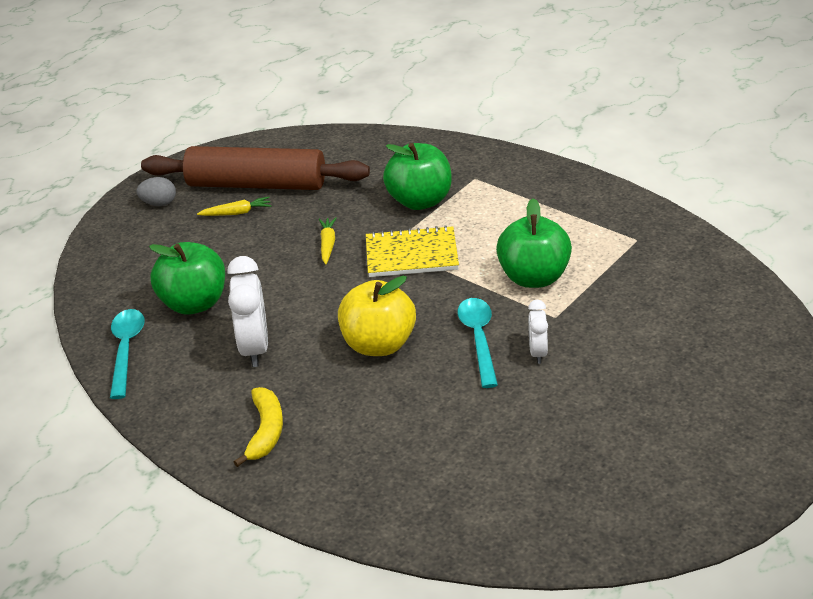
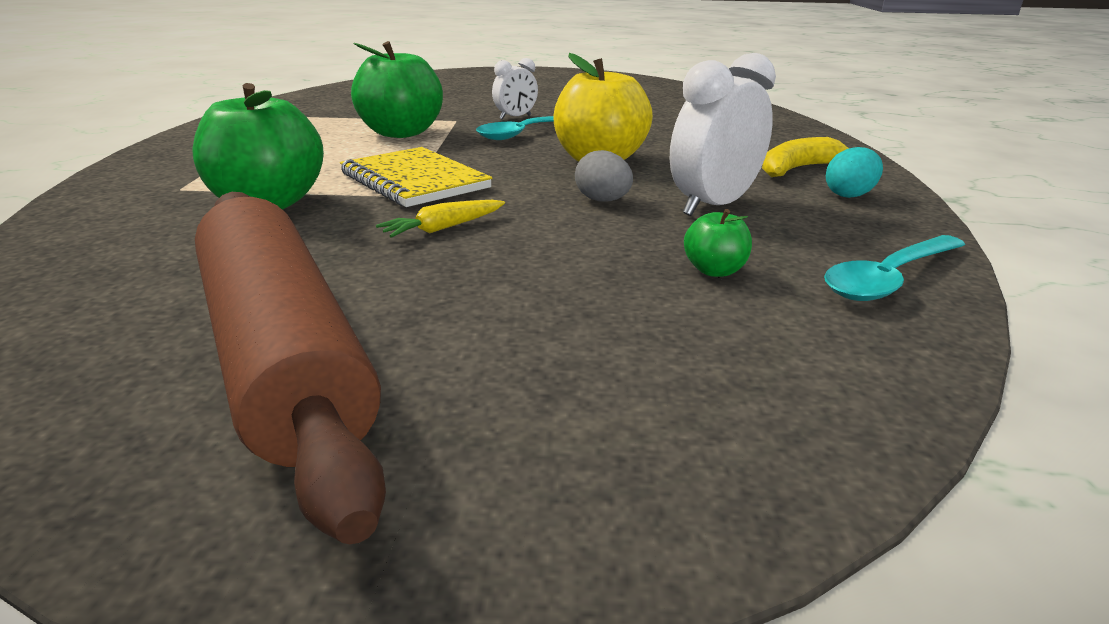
camera: 130 degrees left, 10 degrees down
(159, 203) = (475, 474): grey egg -> grey egg (602, 201)
(194, 303) = (714, 270): green apple -> green apple, size x0.47
(204, 418) = (849, 195): none -> turquoise egg
(237, 213) = (421, 335): yellow carrot -> none

